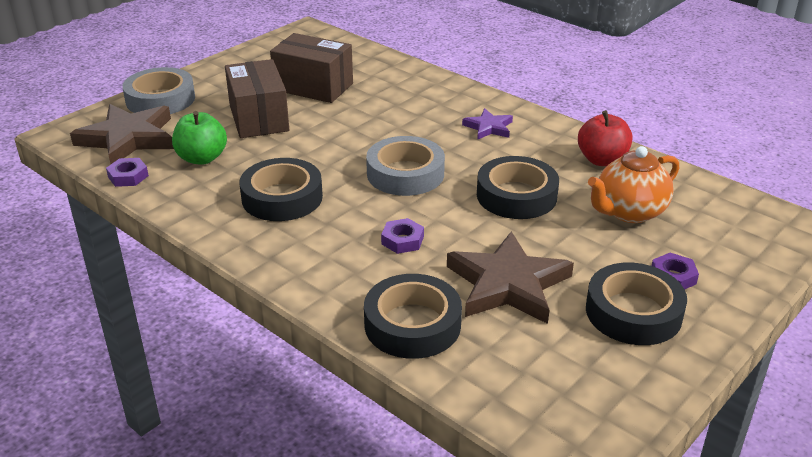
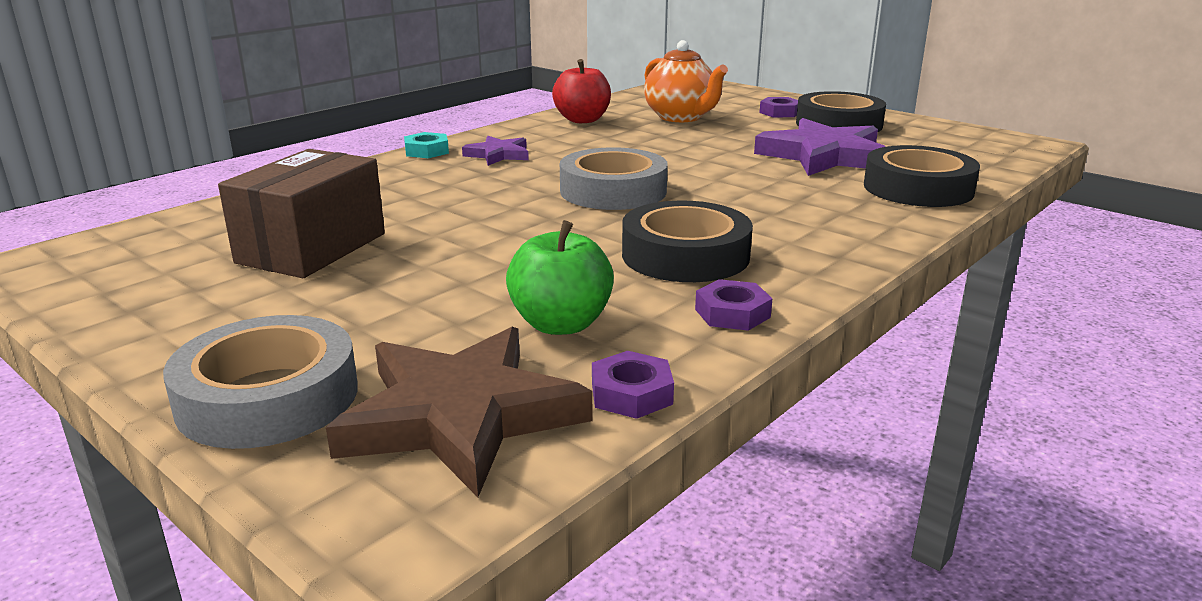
camera: 90 degrees left, 10 degrees down
(258, 118) = (415, 285): brown box -> none
(402, 240) = (766, 192): purple nut -> purple nut (732, 313)
(494, 101) = (426, 151): none -> turquoise nut
(508, 284) = (824, 156): brown star -> purple star
(516, 195) = (658, 149): black tape -> none

